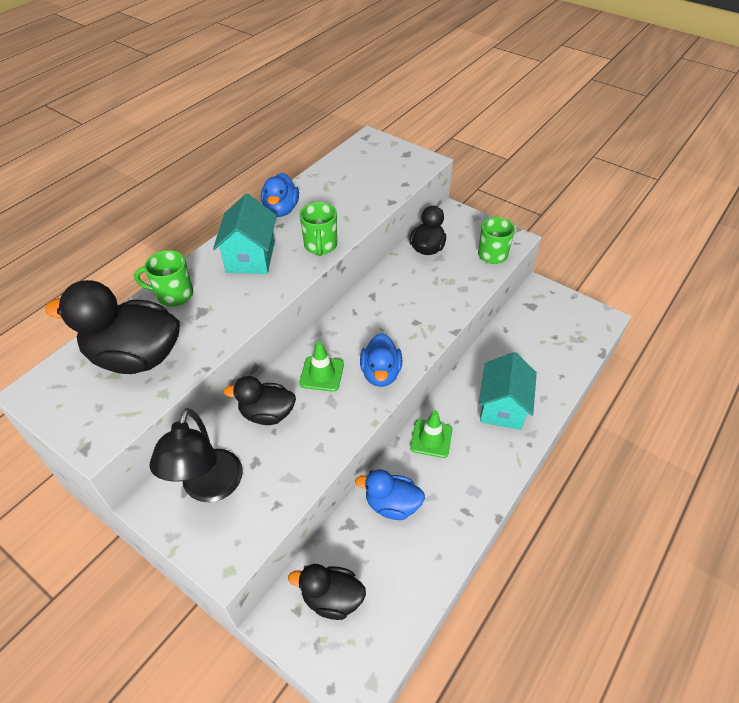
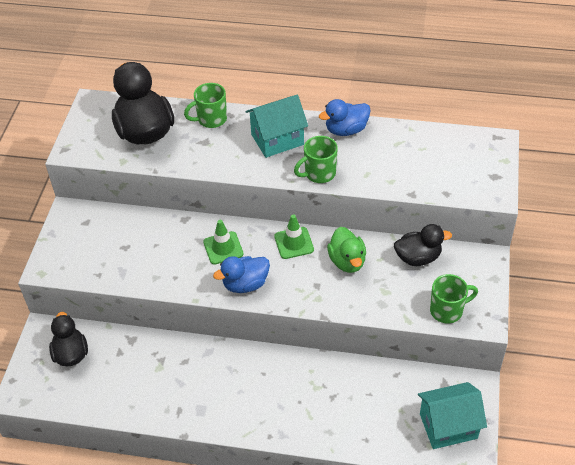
camera: 65 degrees right, 0 degrees up
(173, 295) = (211, 119): green mug -> green mug turned 90 degrees counterclockwise
(209, 488) = (93, 233): black lamp -> none
(267, 414) = (168, 234): black duck -> none
(392, 504) = (160, 359): blue duck -> none
(402, 291) = (347, 261): none -> green duck
(431, 438) = (235, 361): green traffic cone -> green traffic cone (294, 243)
(502, 407) = (299, 402): turquoise house -> turquoise house (448, 426)

